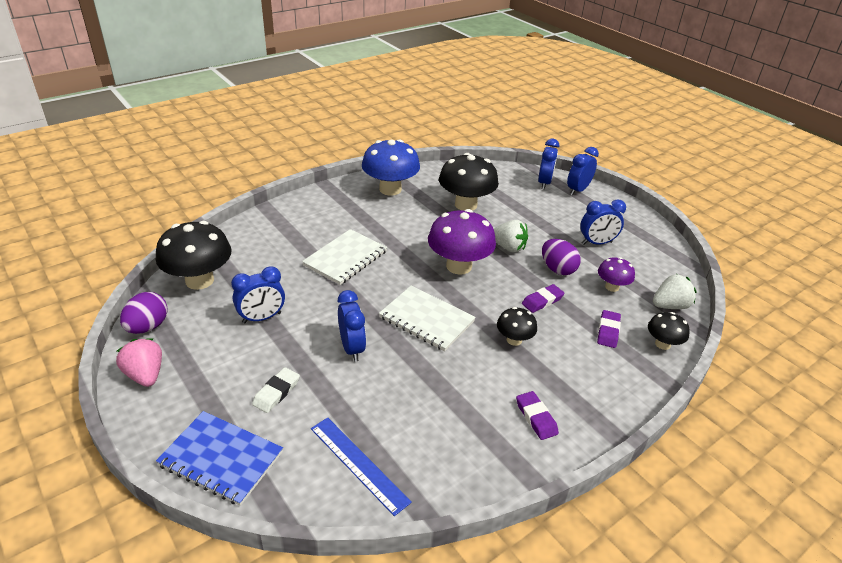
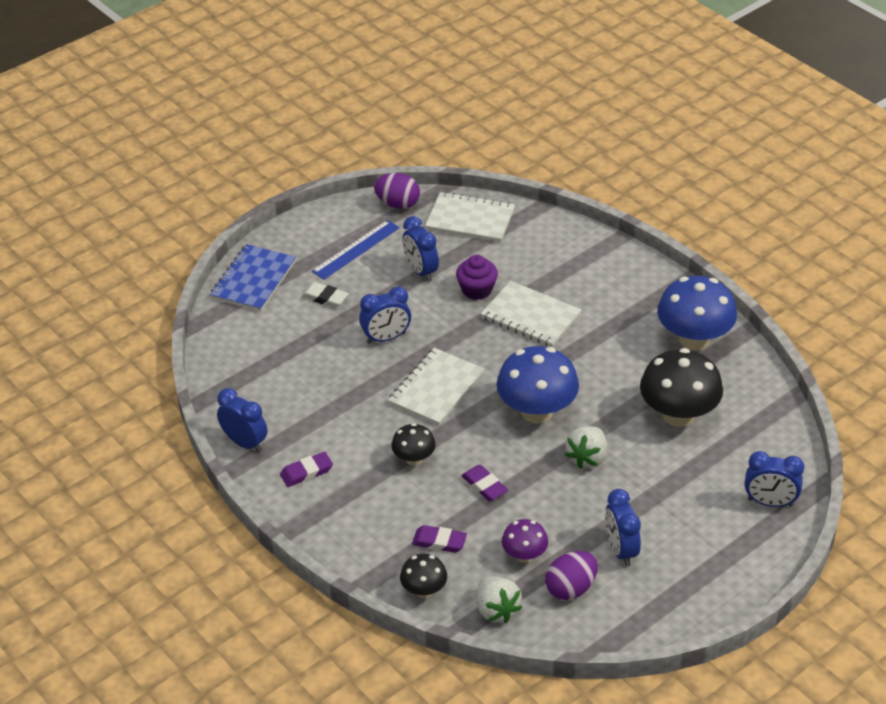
camera: 90 degrees right, 5 degrees up
(145, 375) = (338, 218): pink strawberry -> none
(199, 280) = (470, 219): black mushroom -> white notebook
(301, 285) = (477, 290): none -> purple cupcake
(358, 464) = (250, 357): blue ruler -> blue ruler (356, 249)
(459, 266) = (537, 411): purple mushroom -> blue mushroom
(557, 269) = (551, 504): purple egg -> purple egg (571, 588)
(577, 190) = (761, 541): blue clock -> blue clock (245, 443)

